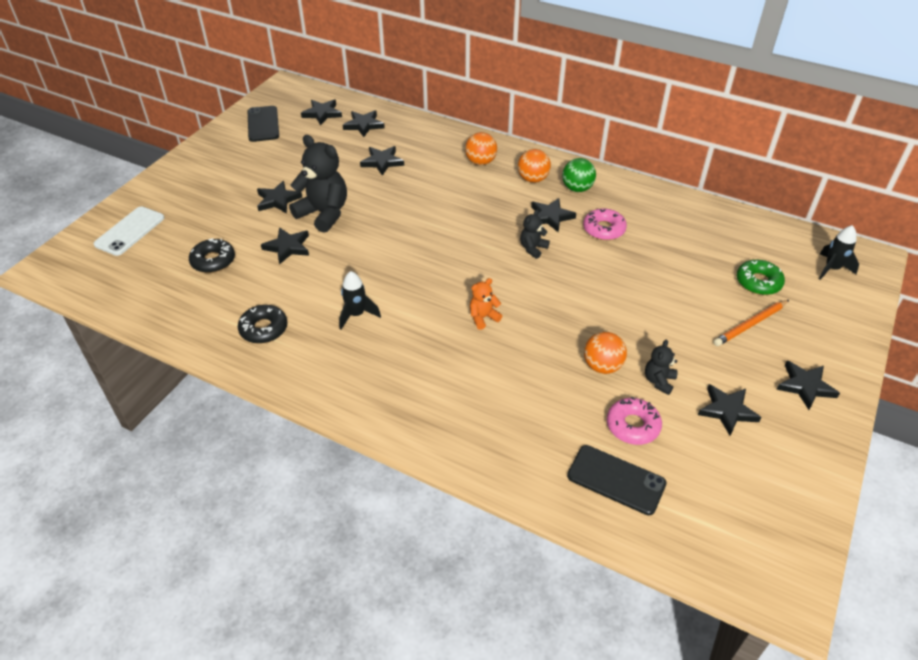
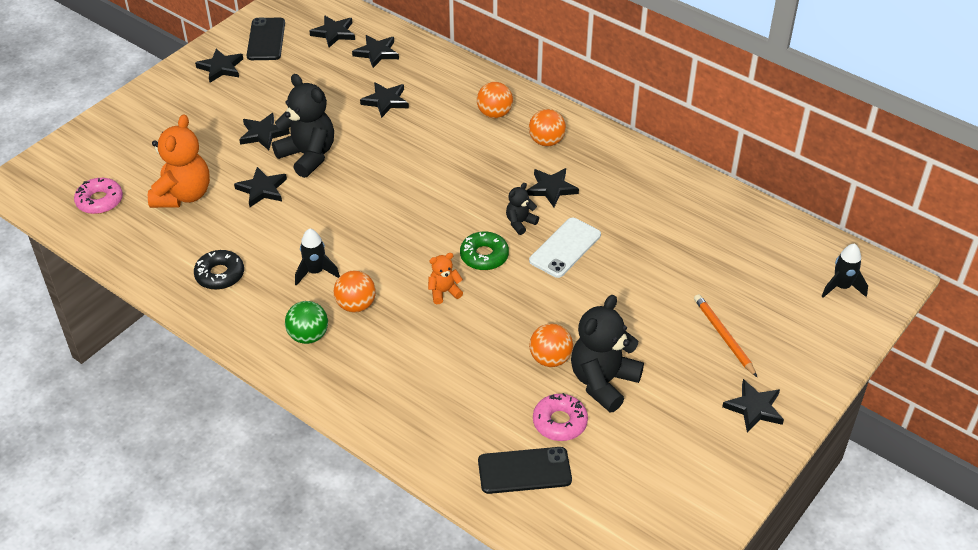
camera: 10 degrees right, 0 degrees up
(130, 231) = (104, 151): white phone -> white phone (565, 248)
(213, 261) = (183, 195): black donut -> orange teddy bear
(403, 340) = (356, 305): none -> orange ball
(577, 188) = (592, 158): green ball -> green ball (308, 336)
(604, 229) = (605, 210): pink donut -> pink donut (100, 201)
(616, 480) = (524, 471): black phone -> black phone turned 45 degrees counterclockwise
(659, 381) = (603, 382): black teddy bear -> black teddy bear, size x2.02
(727, 410) = (662, 421): black star -> black star (221, 68)
(750, 324) = (724, 336): orange pencil -> orange pencil turned 90 degrees clockwise
(758, 282) = (752, 291): green donut -> green donut (484, 256)

